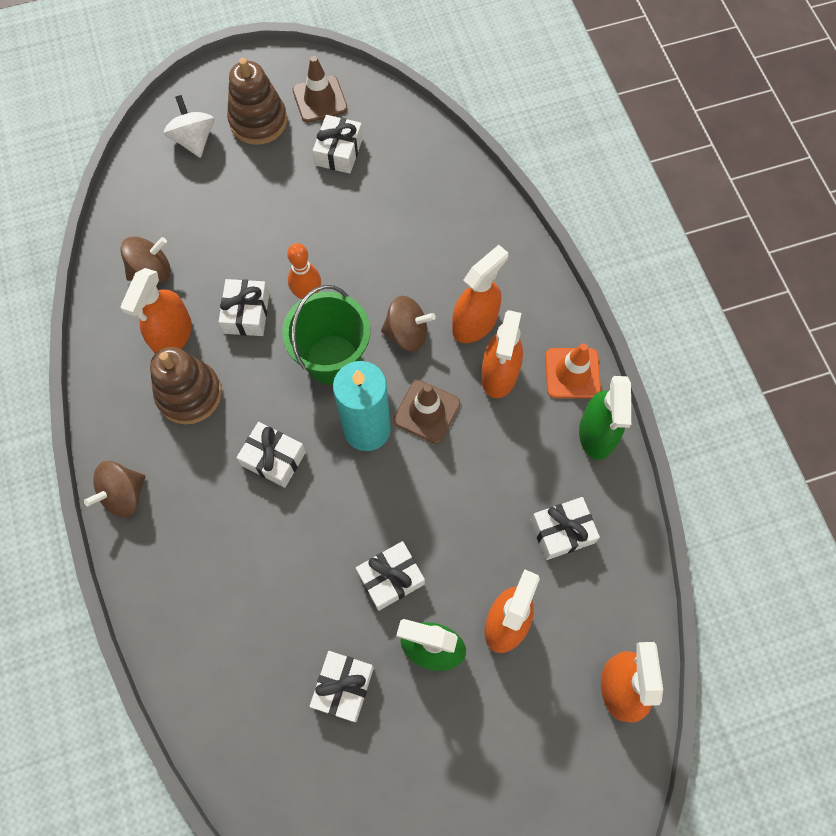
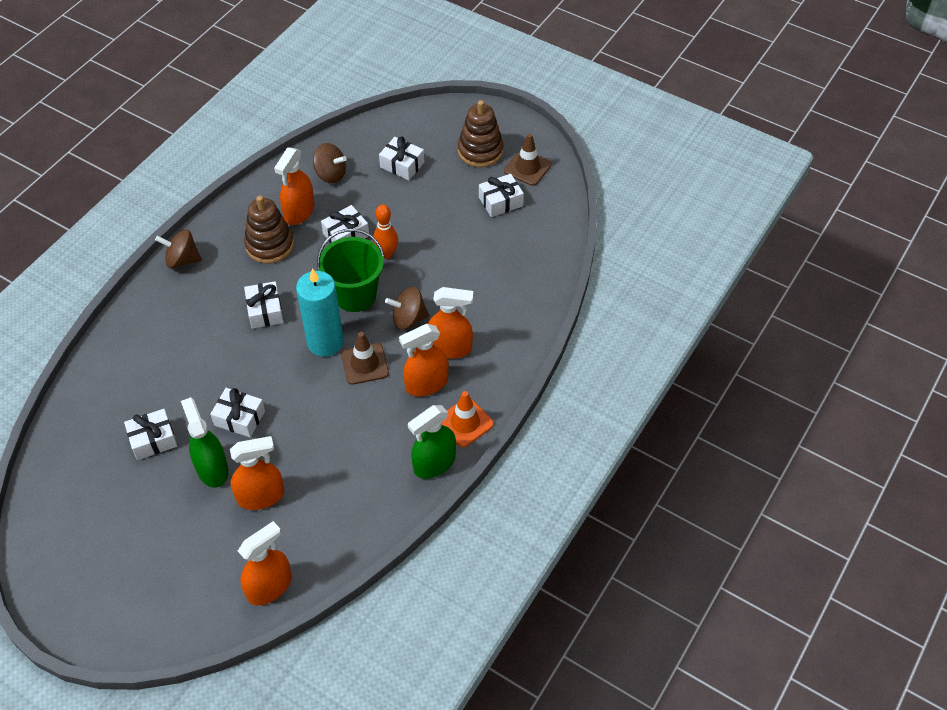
camera: 50 degrees right, 15 degrees down
(172, 335) = (299, 212): orange spray bottle -> orange spray bottle turned 45 degrees counterclockwise
(194, 140) = (435, 132): white spinning top -> none
(407, 333) = (408, 319): brown spinning top -> brown spinning top turned 120 degrees clockwise
(562, 531) = (348, 487): white gift -> white gift (402, 165)

